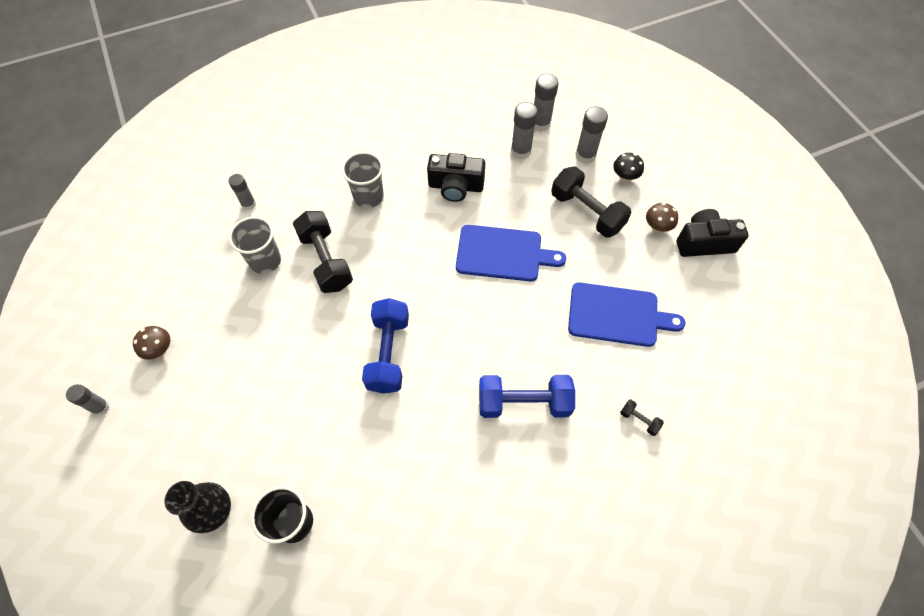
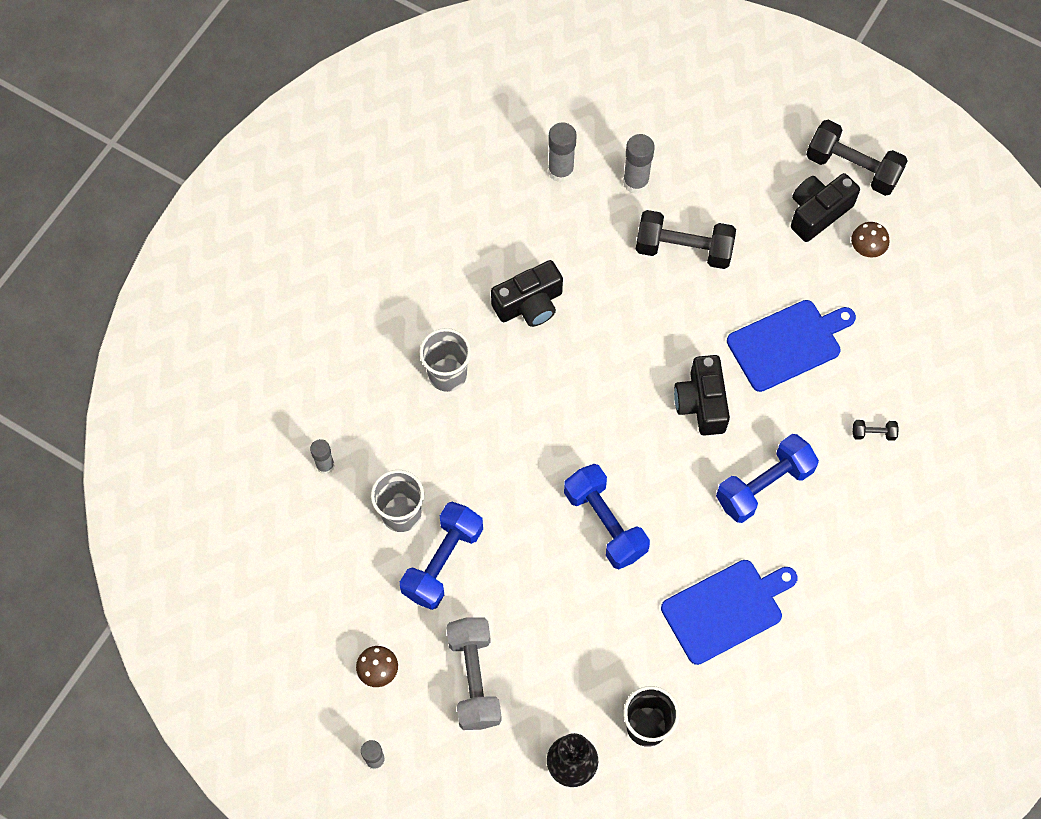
camera: 35 degrees left, 5 degrees up
(211, 398) = (474, 679): none -> grey dumbbell
(262, 307) = (443, 562): none -> blue dumbbell
(326, 261) = (464, 472): black dumbbell -> black dumbbell (852, 168)
(503, 253) = (635, 349): blue cutting board -> blue cutting board (726, 609)
(521, 151) = (565, 218): grey glue stick -> none
(522, 316) = (701, 403): none -> black camera
(625, 176) = (693, 183): black mushroom -> none
(657, 226) = (762, 222): brown mushroom -> brown mushroom (866, 248)

